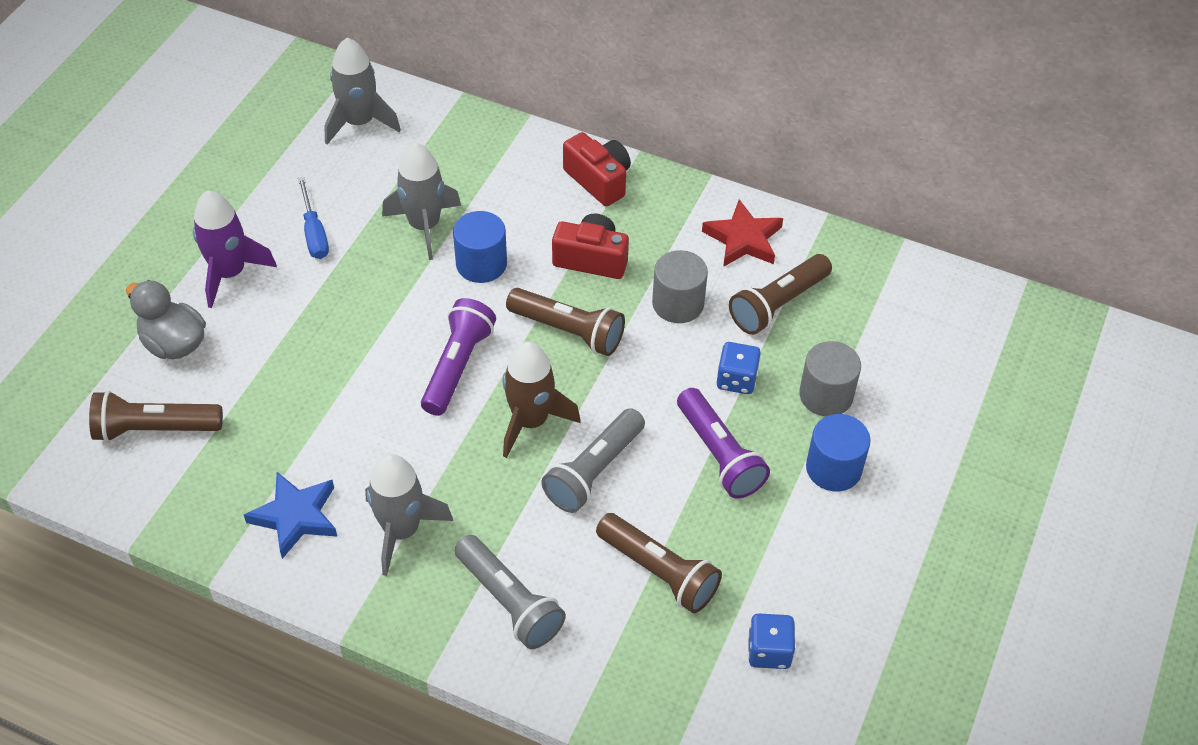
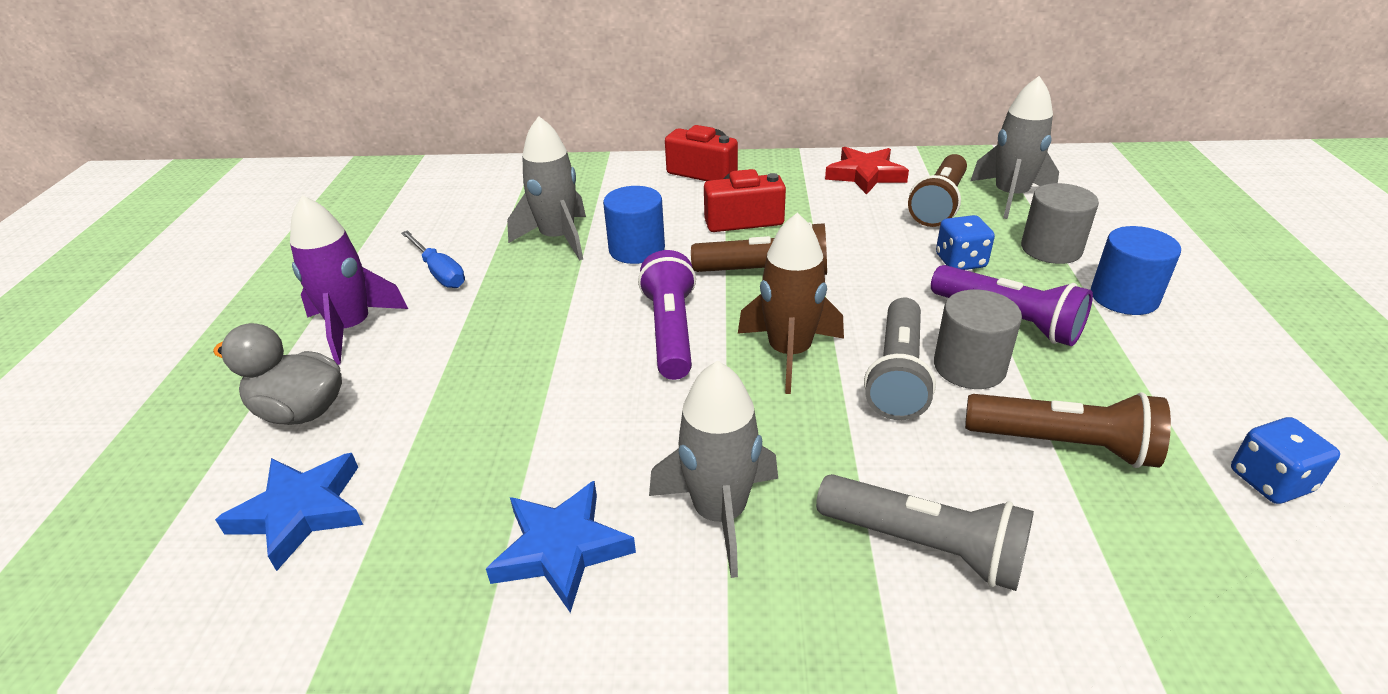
camera: 20 degrees left, 15 degrees down
(154, 429) = (301, 512): brown flashlight -> blue star
(359, 122) = (447, 190): grey rocket -> grey rocket (1010, 196)
(678, 303) = (851, 227): grey cylinder -> grey cylinder (969, 367)

